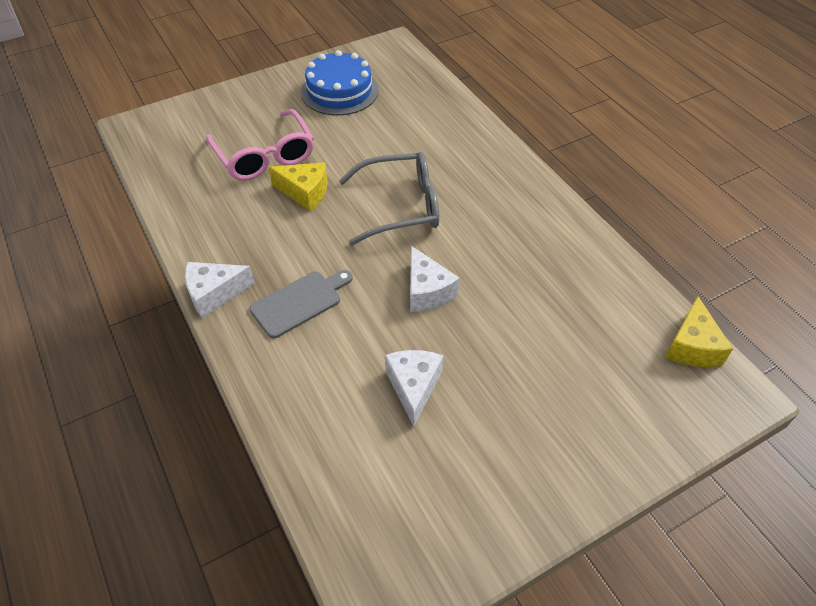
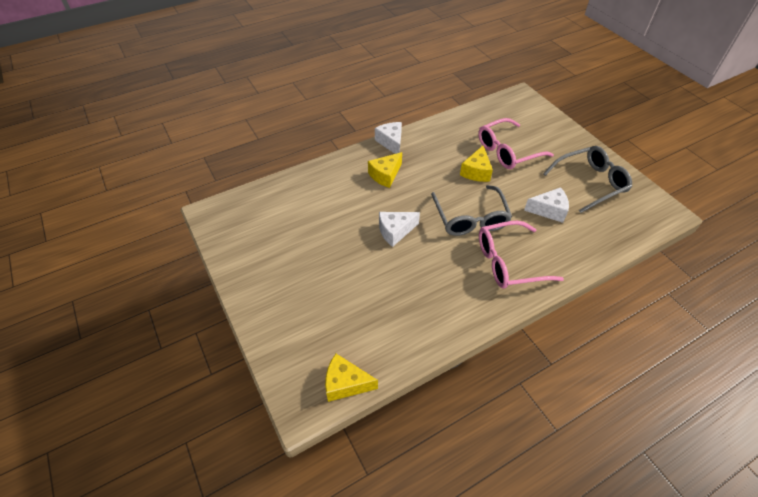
camera: 90 degrees right, 0 degrees up
(299, 302) = (385, 175): grey cutting board -> yellow cheese
(339, 91) = (590, 183): blue cake -> grey glasses
(413, 387) = (324, 224): white cheese -> white cheese (549, 210)
(476, 177) = (509, 262): none -> pink glasses

